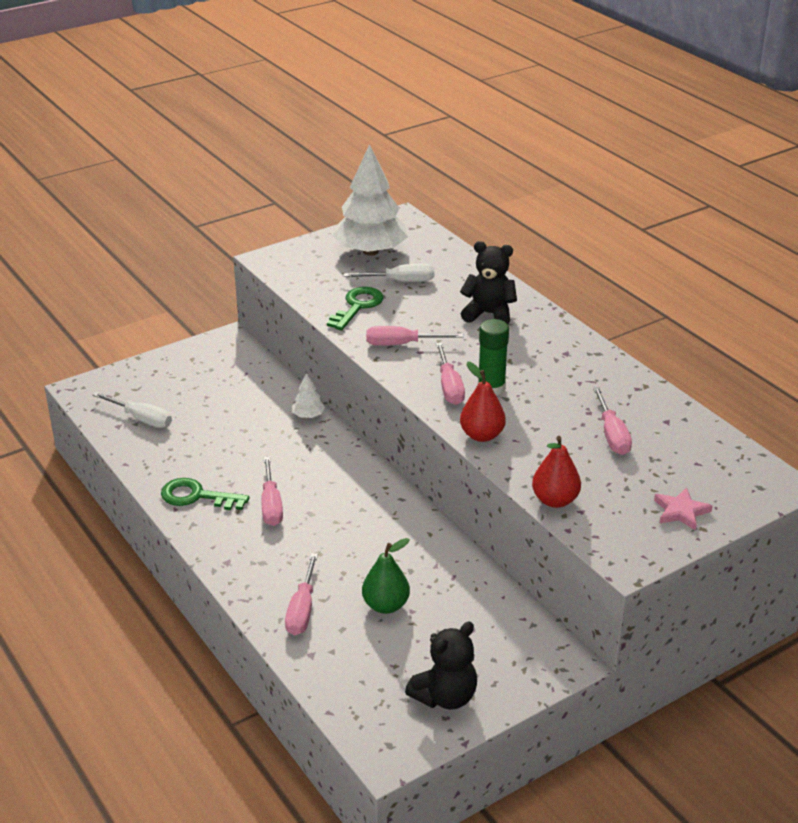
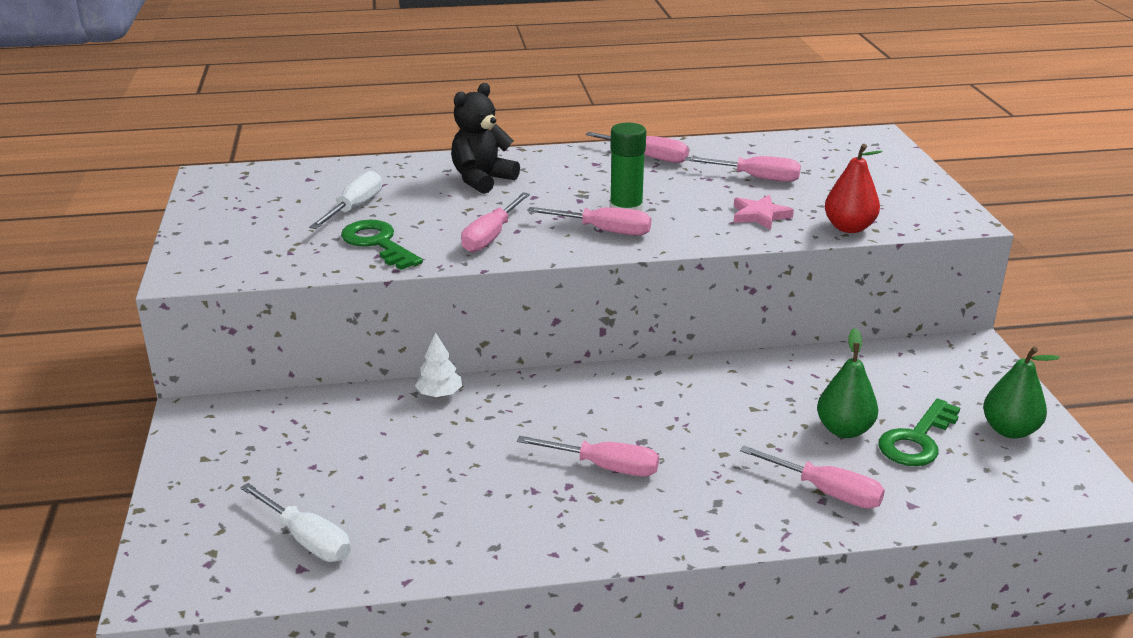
camera: 65 degrees left, 5 degrees down
(142, 419) = (307, 539): white screwdriver -> white screwdriver turned 75 degrees clockwise
(197, 496) = (540, 526): green key -> green key (917, 439)
(370, 251) = (262, 209): white tree -> none
(445, 697) = (1009, 430): black teddy bear -> green pear
(482, 435) = (711, 235): red pear -> none
(603, 374) = (648, 157): none -> pink screwdriver
(681, 512) = (896, 180): pink star -> pink star (760, 215)

